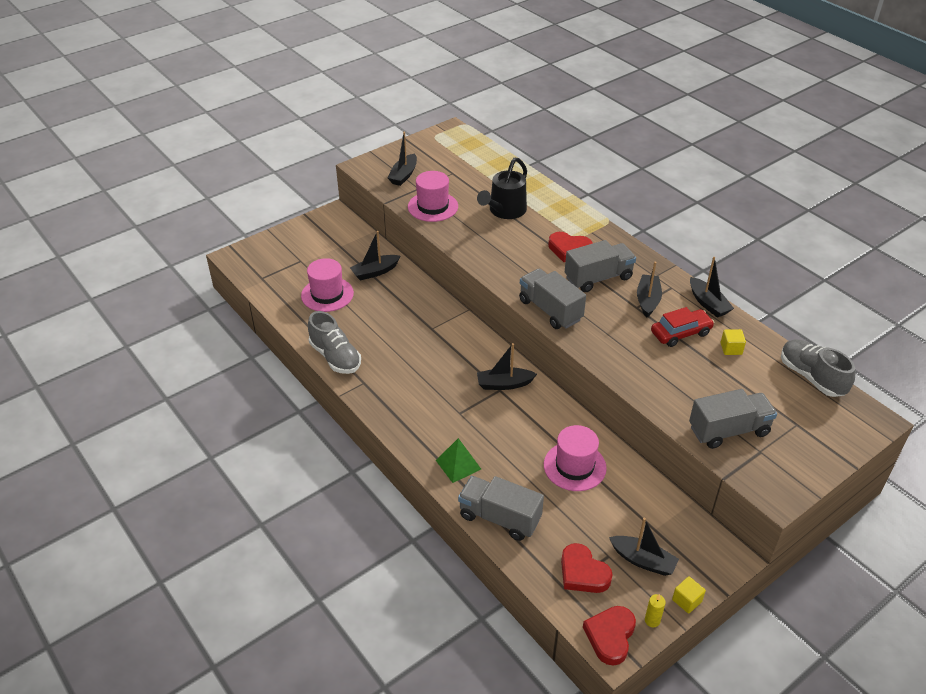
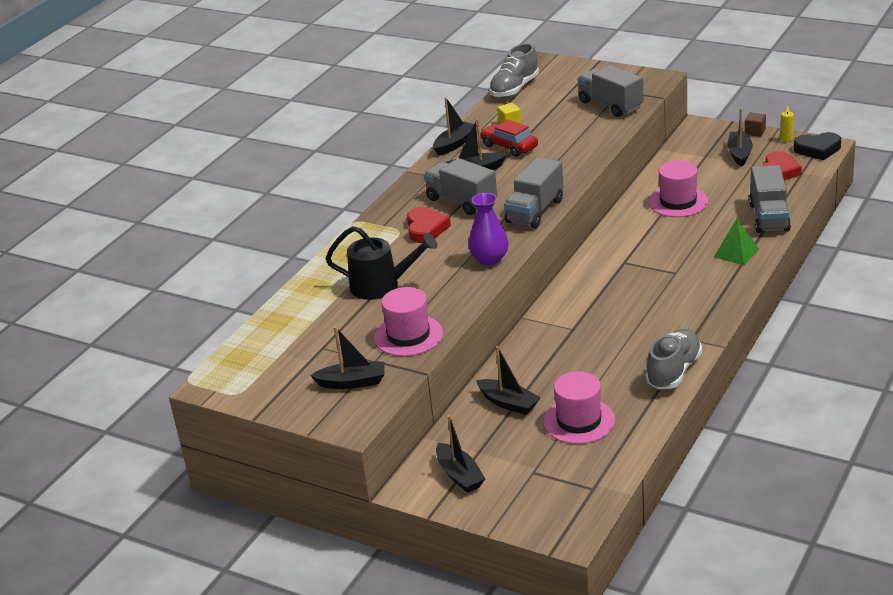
camera: 110 degrees left, 10 degrees down
(497, 266) = (489, 259): none -> purple vase
(504, 384) = (614, 262): black boat -> black boat (459, 475)
(610, 636) = (817, 149): red heart -> black heart
(686, 600) = (755, 132): yellow cube -> brown cube

